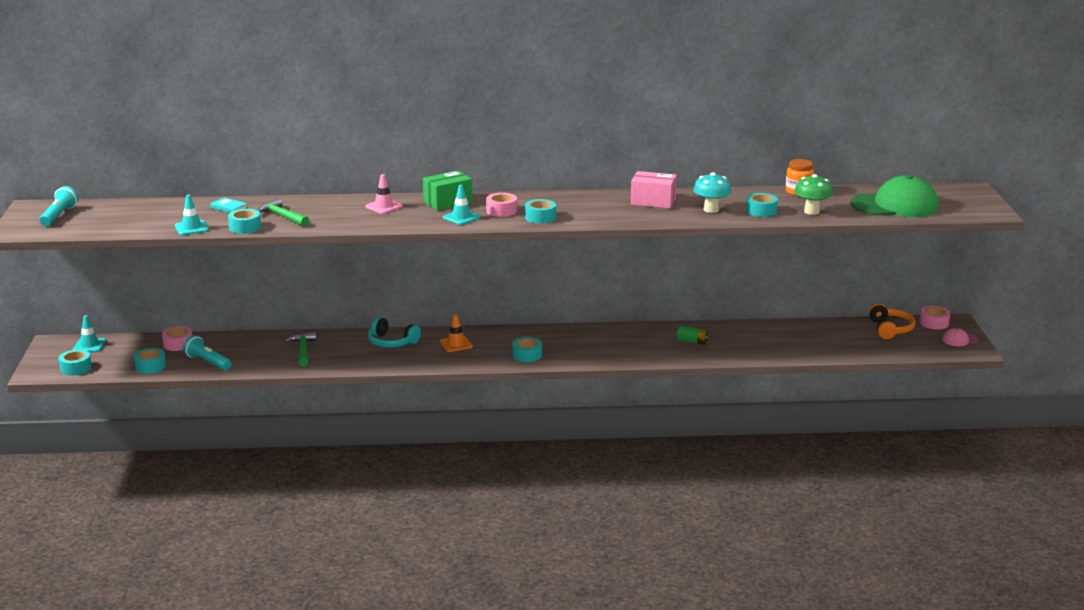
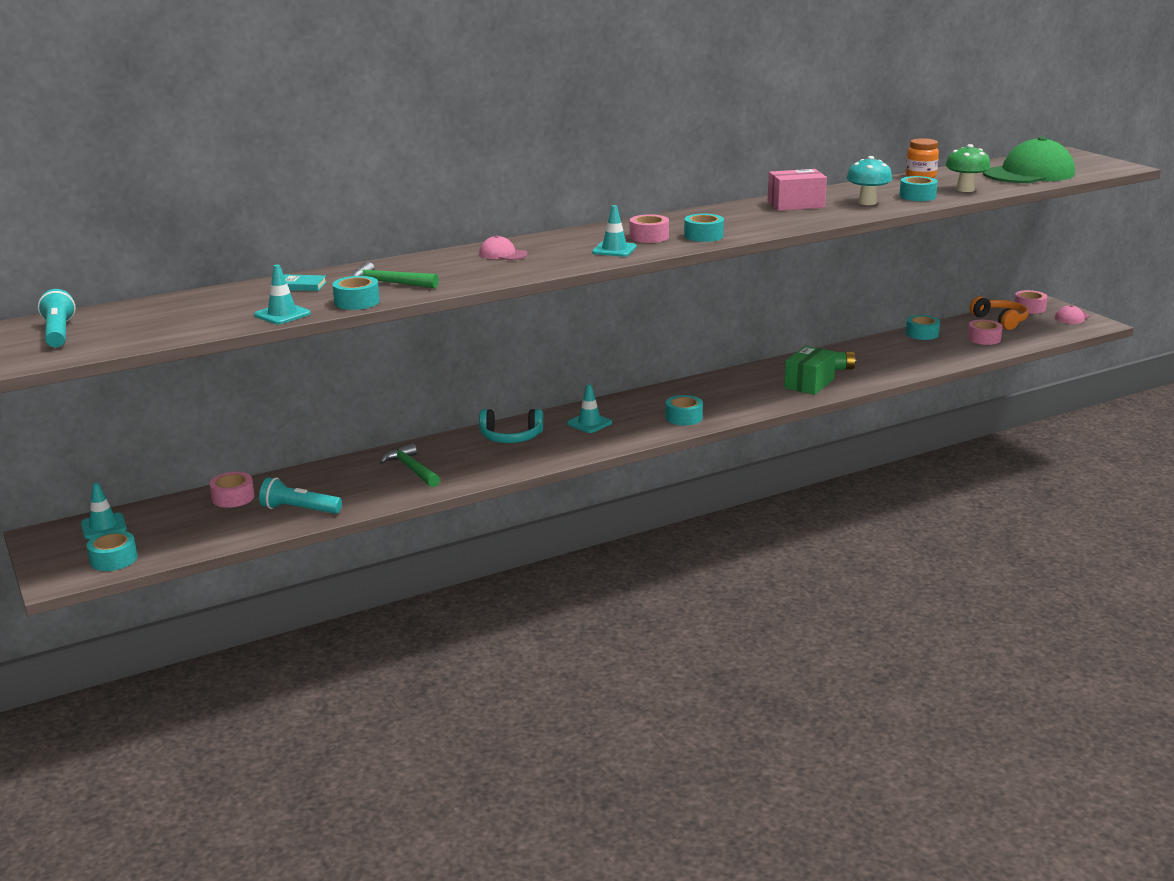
camera: 25 degrees left, 0 degrees up
(150, 366) = (224, 532): turquoise tape -> turquoise tape (922, 334)
(384, 207) = (503, 254): pink traffic cone -> pink cap
(448, 202) = (572, 238): green box -> green box (809, 383)
(456, 344) = (589, 423): orange traffic cone -> turquoise traffic cone
(851, 342) = (984, 339): none -> pink tape

